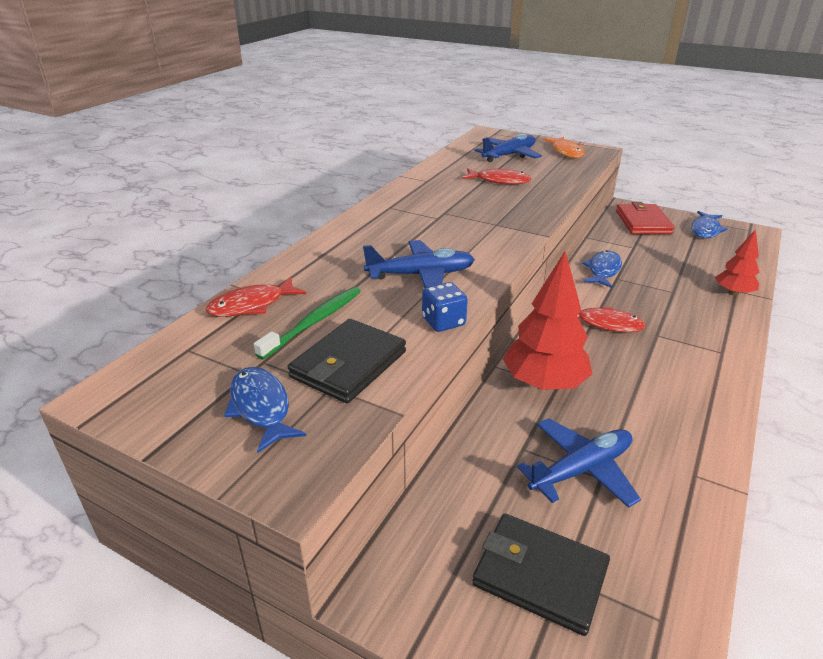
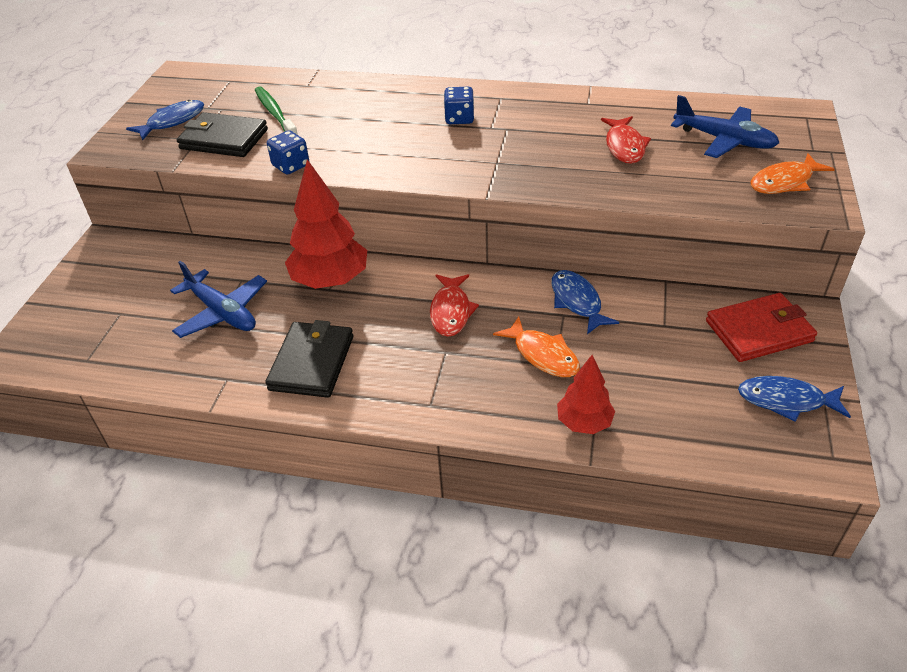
camera: 75 degrees right, 10 degrees up
(252, 305) = (290, 85): red fish -> none
(314, 322) = (275, 113): green toothbrush -> green toothbrush turned 135 degrees counterclockwise
(412, 227) = (459, 118): none -> blue dice
(421, 275) = (365, 141): blue plane -> none
(539, 575) = (121, 302): black wallet -> black wallet (312, 363)
(603, 270) = (577, 302): blue fish -> blue fish turned 120 degrees counterclockwise
(662, 294) = (543, 355): none -> orange fish

